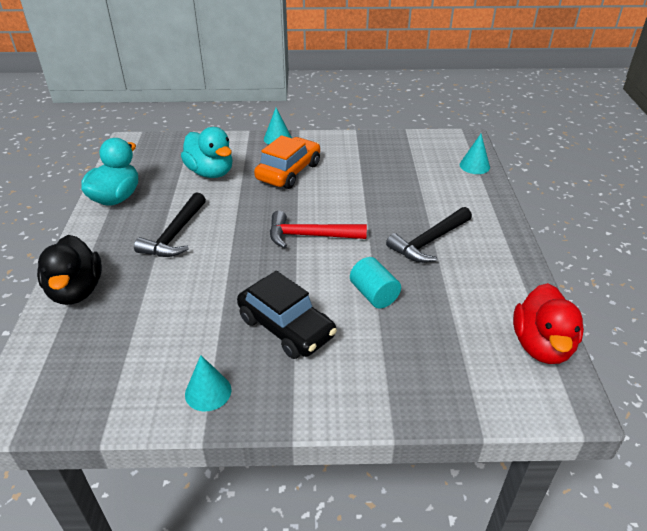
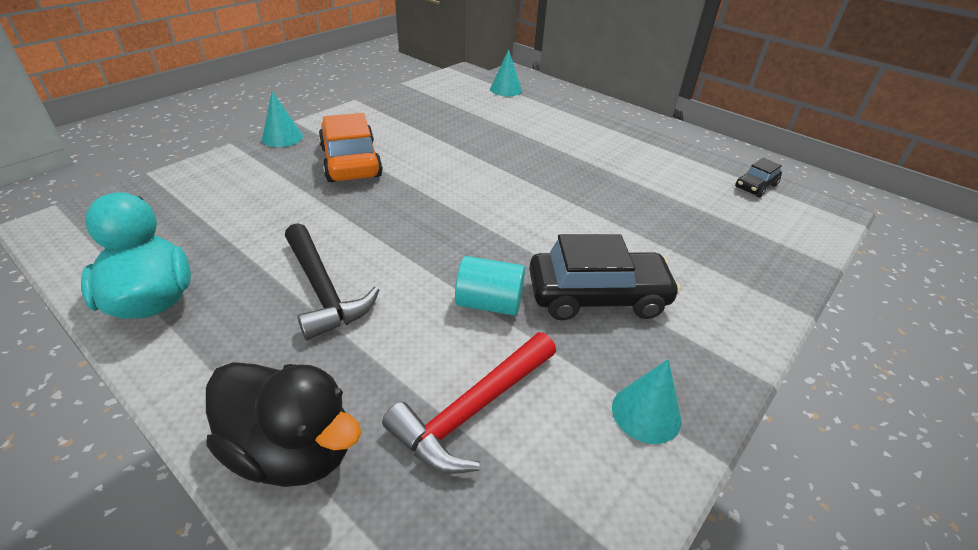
camera: 50 degrees left, 0 degrees up
(211, 172) = (254, 204): turquoise duck -> none
(310, 236) = (474, 206): red hammer -> red hammer (473, 410)
(374, 294) = (609, 221): turquoise cylinder -> turquoise cylinder (489, 303)
(429, 242) = (573, 158): black hammer -> none
(541, 345) = (755, 186): red duck -> black car

